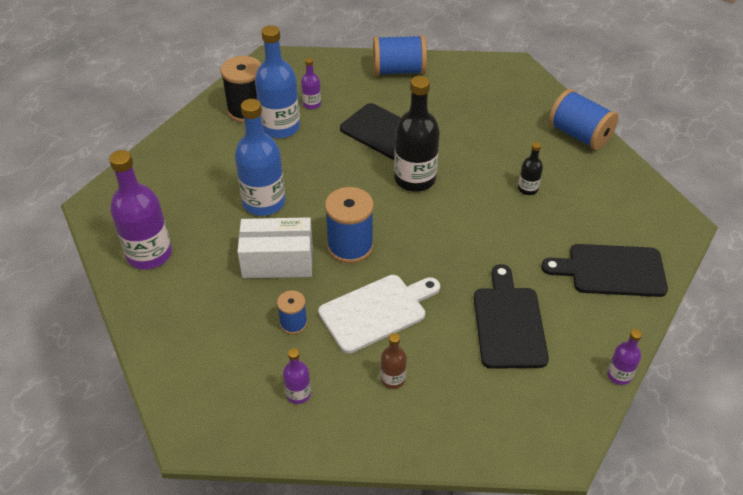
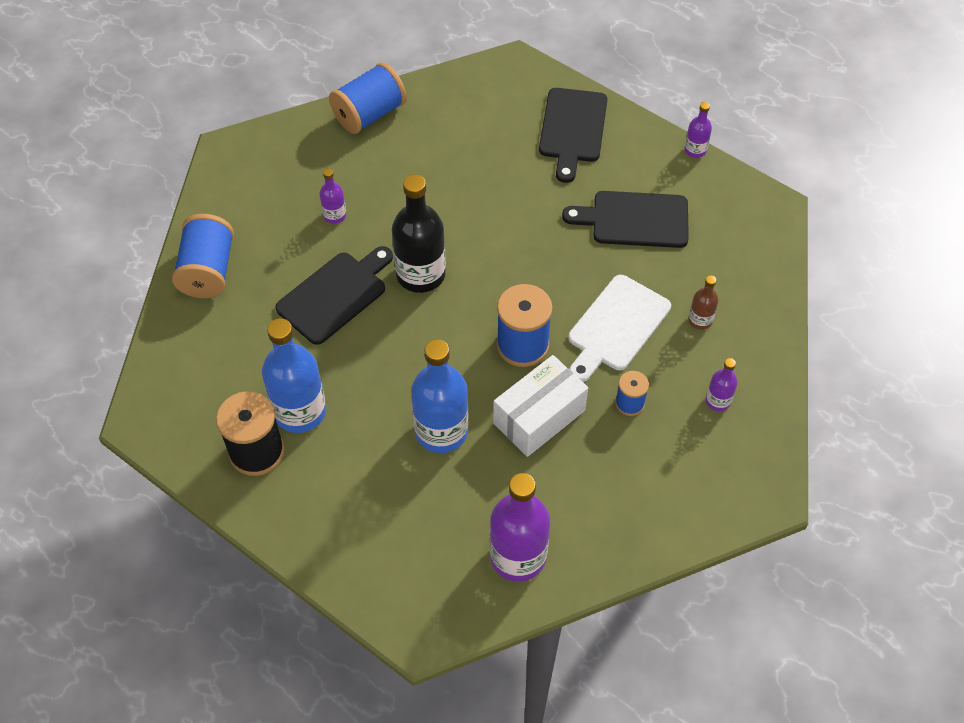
camera: 85 degrees left, 10 degrees up
(278, 261) = (539, 417): white box -> white box turned 45 degrees clockwise
(312, 104) = (258, 373): purple bottle -> purple bottle (334, 215)
(377, 311) = (616, 327): white cutting board -> white cutting board turned 120 degrees counterclockwise
(527, 189) = (450, 174): black bottle -> none

